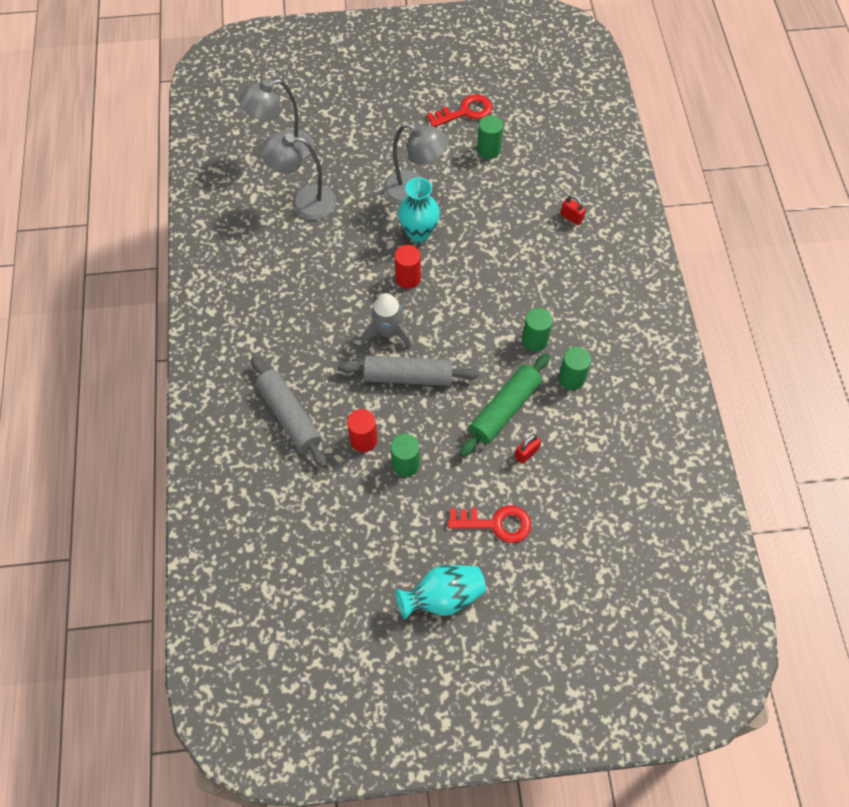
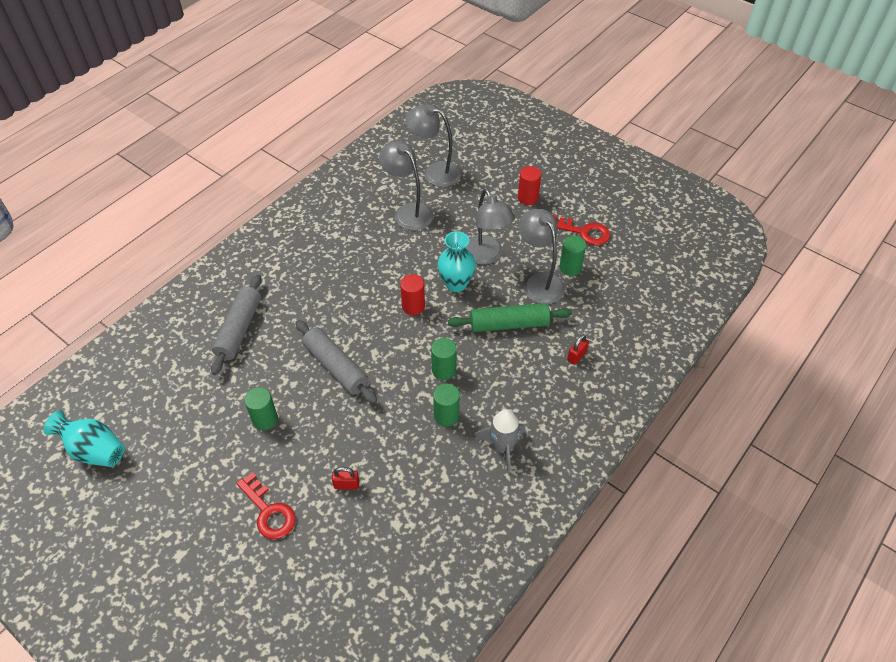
camera: 45 degrees right, 10 degrees down
(363, 440) = (261, 381): red cylinder -> red cylinder (528, 198)
(388, 332) = (358, 329): grey rocket -> grey rocket (502, 447)
(443, 597) = (178, 525): turquoise vase -> turquoise vase (94, 450)
(478, 180) = (539, 281): none -> grey lamp
(504, 409) = (369, 442): green rolling pin -> green rolling pin (509, 324)
(571, 217) = (576, 356): red padlock -> red padlock turned 45 degrees clockwise
(571, 379) = (439, 463): green cylinder -> green cylinder (444, 370)

